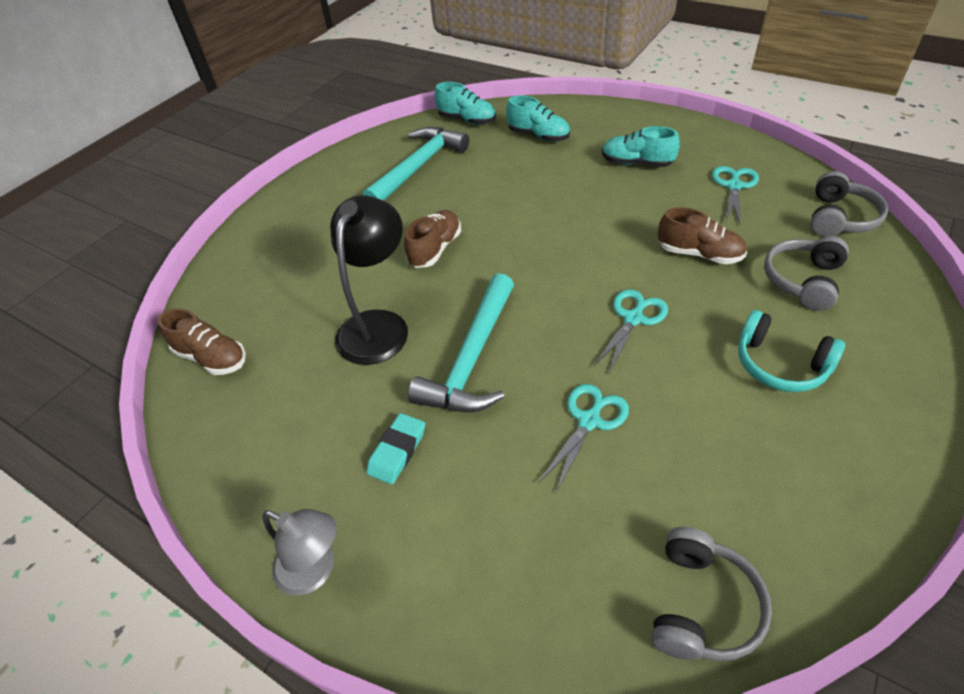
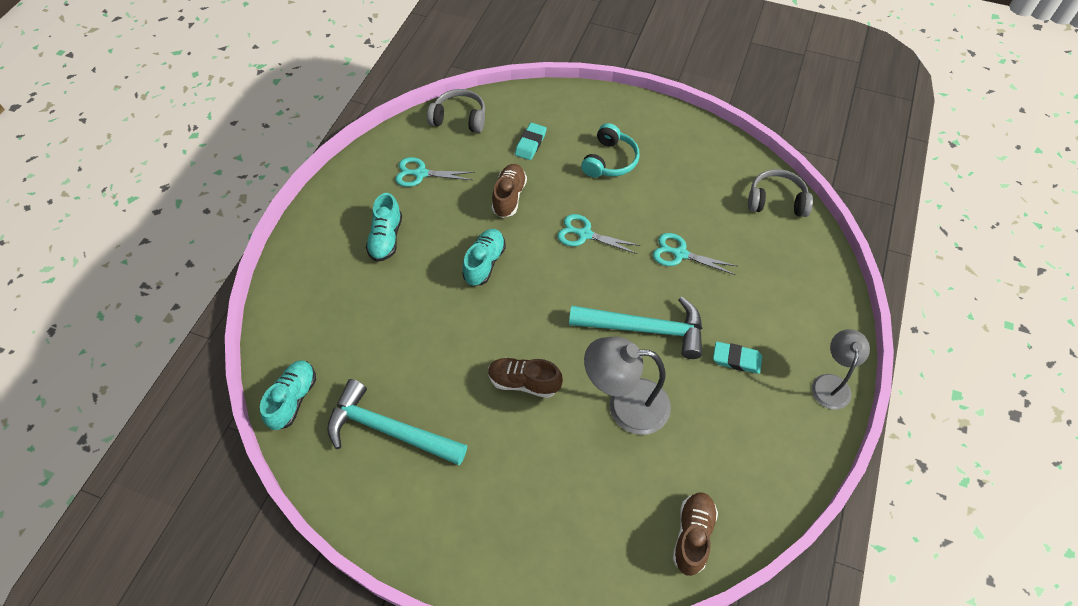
camera: 105 degrees left, 10 degrees up
(378, 325) = (625, 405): black lamp -> grey lamp
(538, 136) = (333, 322): turquoise shoe -> turquoise shoe (484, 263)
(802, 280) = (530, 144): grey headphones -> turquoise eraser

